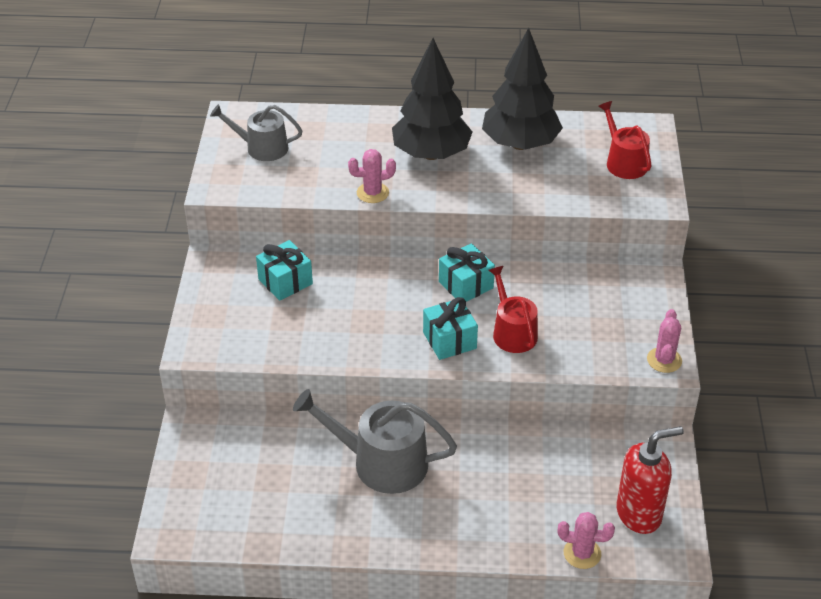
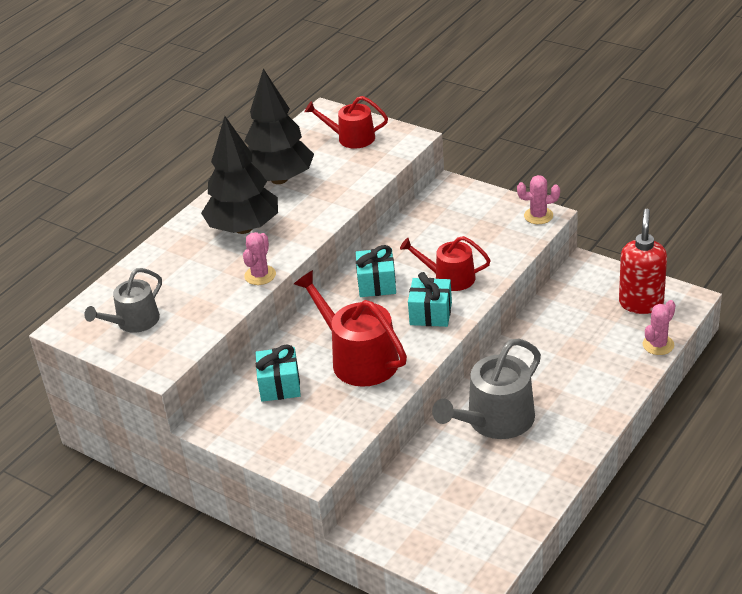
camera: 55 degrees left, 5 degrees down
(353, 317) = (358, 359): none -> red watering can
(664, 360) = (538, 216): pink cactus -> pink cactus turned 45 degrees counterclockwise

